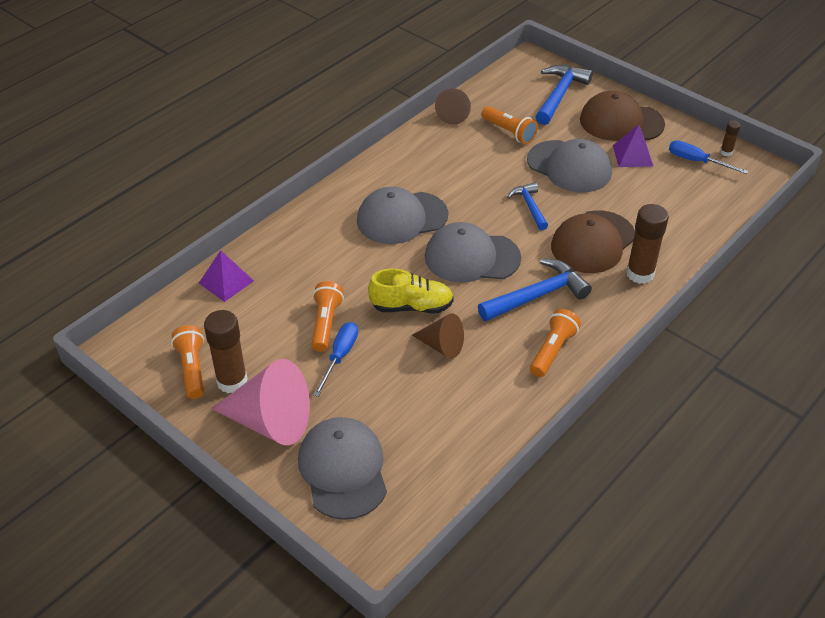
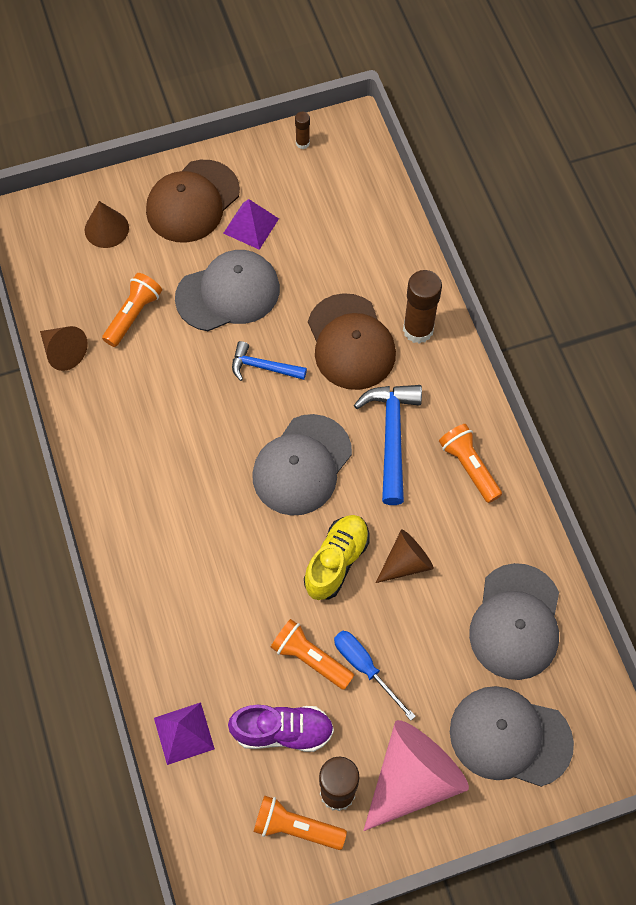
camera: 60 degrees left, 20 degrees up
(260, 332) = (283, 731): none -> purple shoe
(401, 218) = (199, 500): grey cap -> grey cap (516, 622)
(509, 132) = (133, 315): orange flashlight -> orange flashlight turned 45 degrees counterclockwise
(559, 95) = (106, 229): blue hammer -> brown cone
(696, 161) = (298, 177): blue screwdriver -> none

